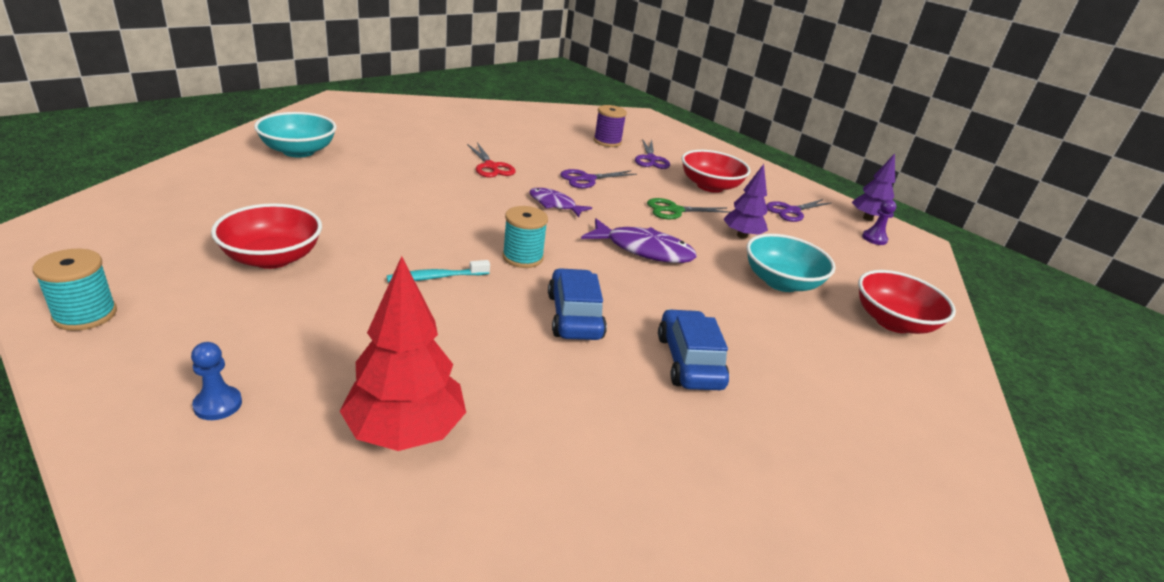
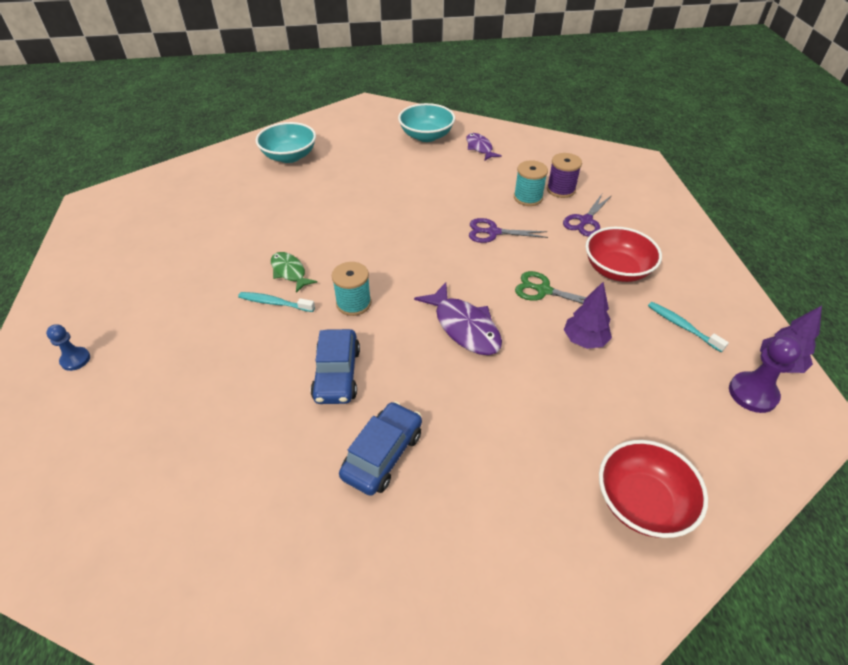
camera: 40 degrees right, 15 degrees up
(85, 315) = (70, 270): turquoise spool -> turquoise spool (528, 198)
(272, 258) = (192, 254): red bowl -> none
(405, 431) = (144, 424): red tree -> none
(421, 248) = (289, 272): none -> green fish
(491, 167) = (419, 200): red scissors -> none
(554, 204) = (434, 254): purple fish -> purple fish (480, 148)
(574, 316) = (337, 374): blue car -> blue car turned 150 degrees clockwise
(781, 282) = (565, 408): turquoise bowl -> turquoise bowl (426, 136)
(791, 211) = (682, 326): purple scissors -> turquoise toothbrush
(874, 239) = (752, 393): purple pawn -> purple pawn, size x1.59

